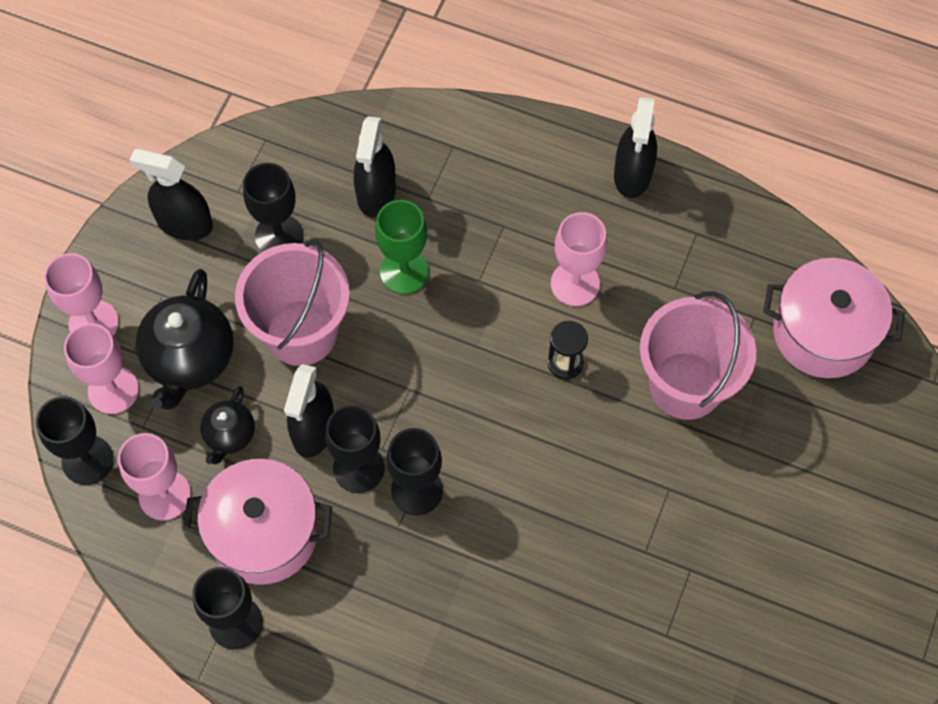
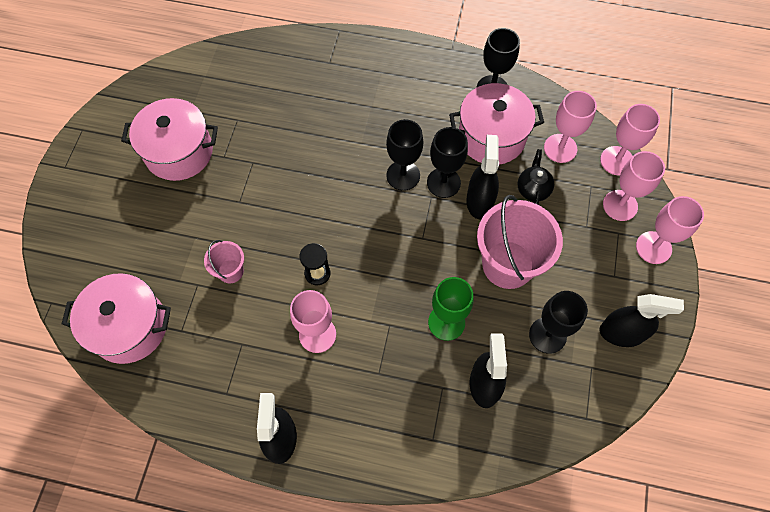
camera: 170 degrees right, 0 degrees up
(87, 460) = (617, 160): black goblet -> pink goblet
(190, 359) = (577, 233): black teapot -> none
(686, 385) = (230, 271): pink bucket -> pink bucket, size x0.49
(762, 590) = (179, 152): none -> pink pot

